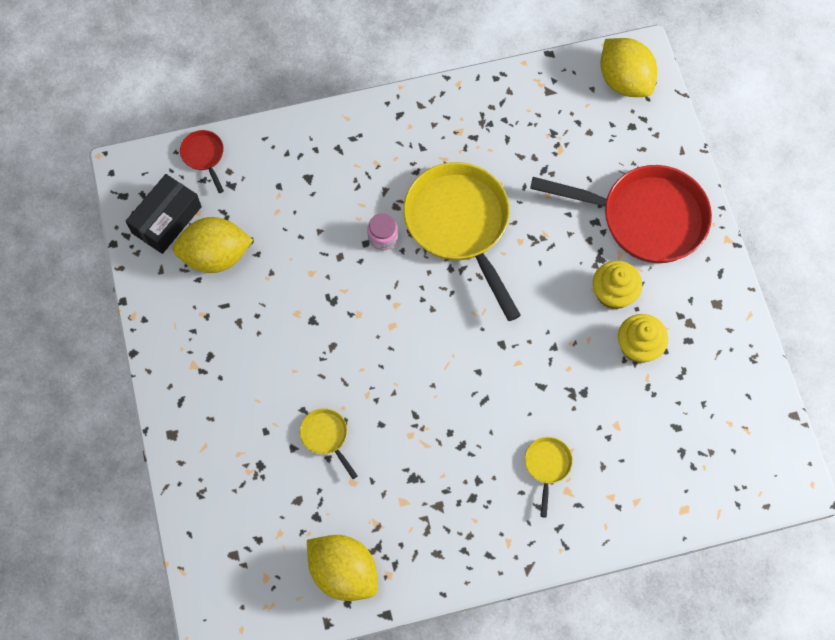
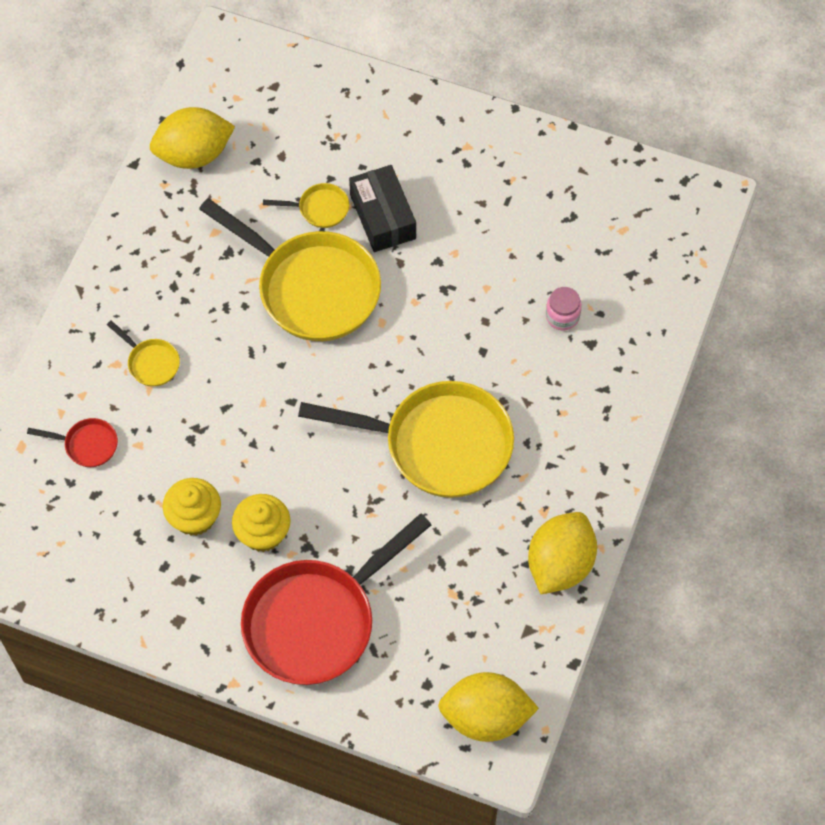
camera: 125 degrees right, 5 degrees down
(166, 220) = (632, 202): black box -> black box (382, 217)
(204, 156) = (680, 269): red pan -> red pan (87, 445)
(216, 256) = (563, 221): yellow lemon -> yellow lemon (560, 564)
(383, 237) = (477, 369): pink jar -> pink jar (562, 316)
(399, 395) = (311, 287): none -> yellow pan

